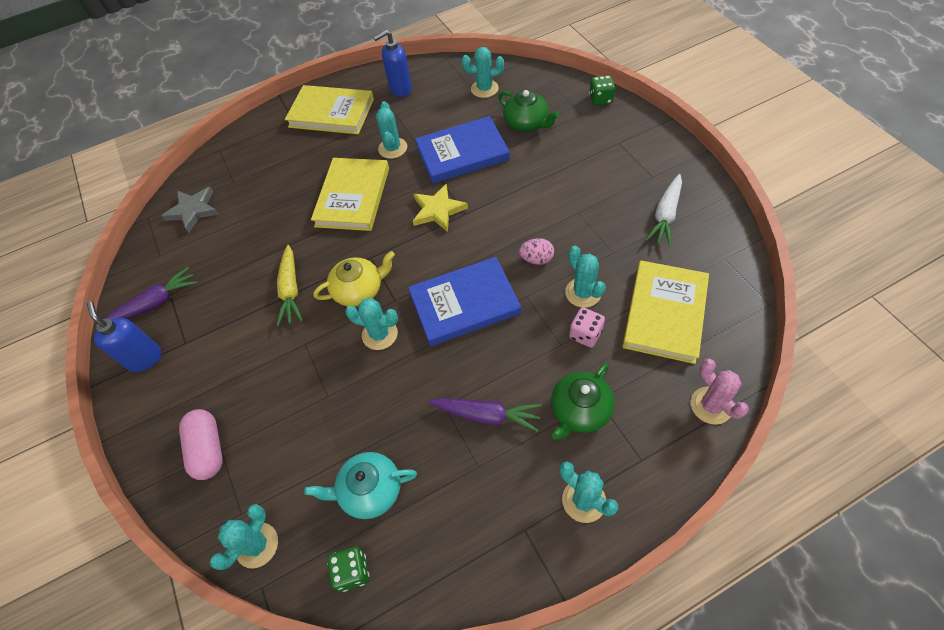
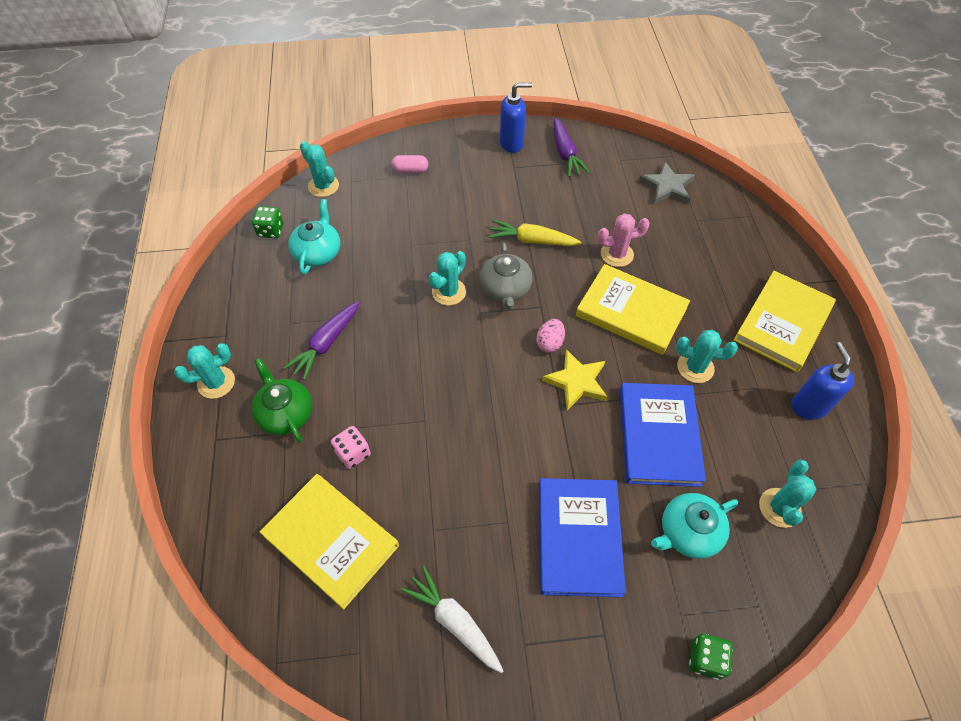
camera: 105 degrees right, 0 degrees up
(208, 449) = (410, 170): pink capsule -> pink capsule, size x0.66
(359, 290) = (505, 289): yellow teapot -> grey teapot
(464, 303) = (445, 365): blue book -> blue book (579, 538)
(526, 123) = (688, 532): green teapot -> turquoise teapot
(536, 259) = (464, 449): pink egg -> pink egg (549, 343)
(583, 293) = (399, 474): turquoise cactus -> none
(711, 405) = (218, 525): pink cactus -> pink cactus (617, 254)

